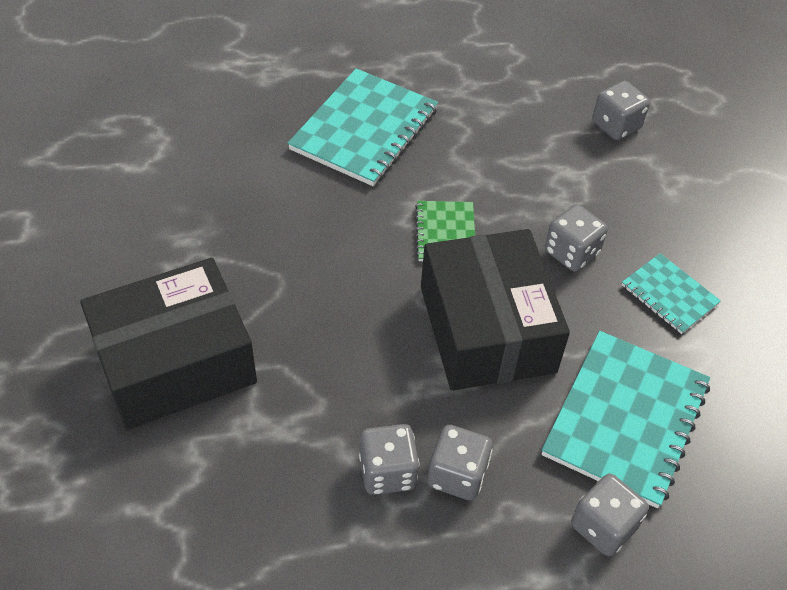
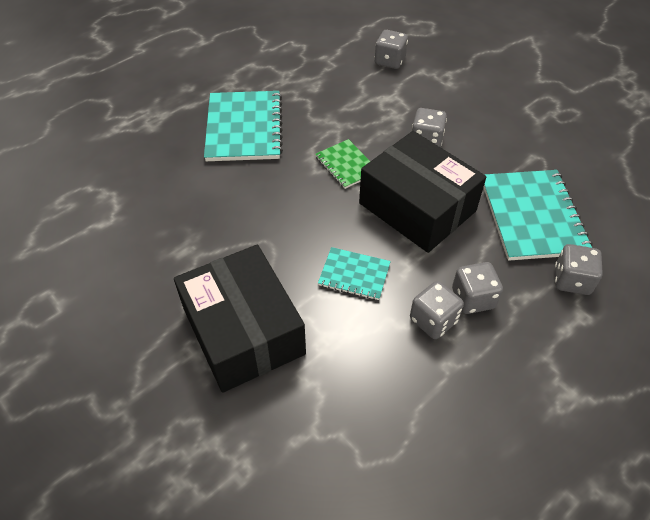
camera: 30 degrees left, 0 degrees up
(175, 363) = (243, 331): black box -> black box turned 60 degrees counterclockwise
(669, 295) = (496, 138): turquoise notebook -> turquoise notebook (354, 275)

